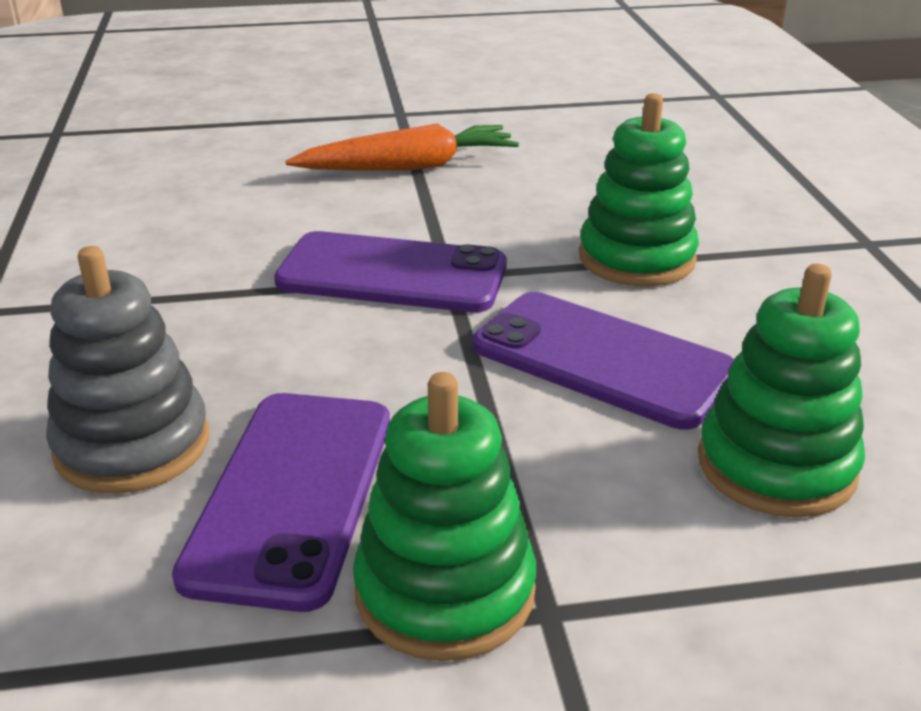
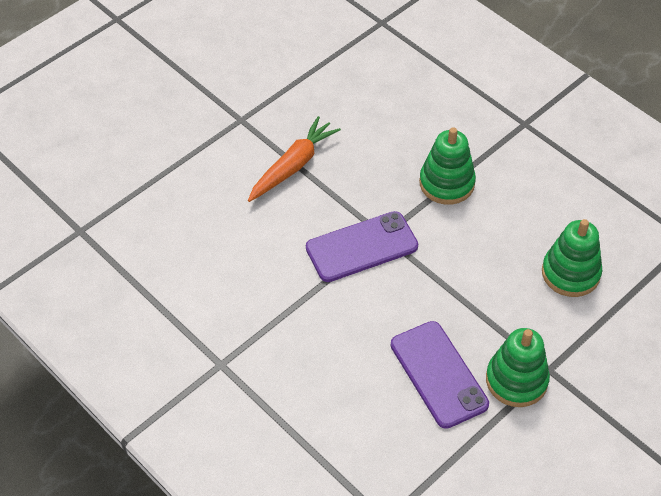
camera: 35 degrees left, 20 degrees up
(132, 445) = (364, 387): grey stacking toy -> none
(602, 360) = (481, 253): purple phone -> none

